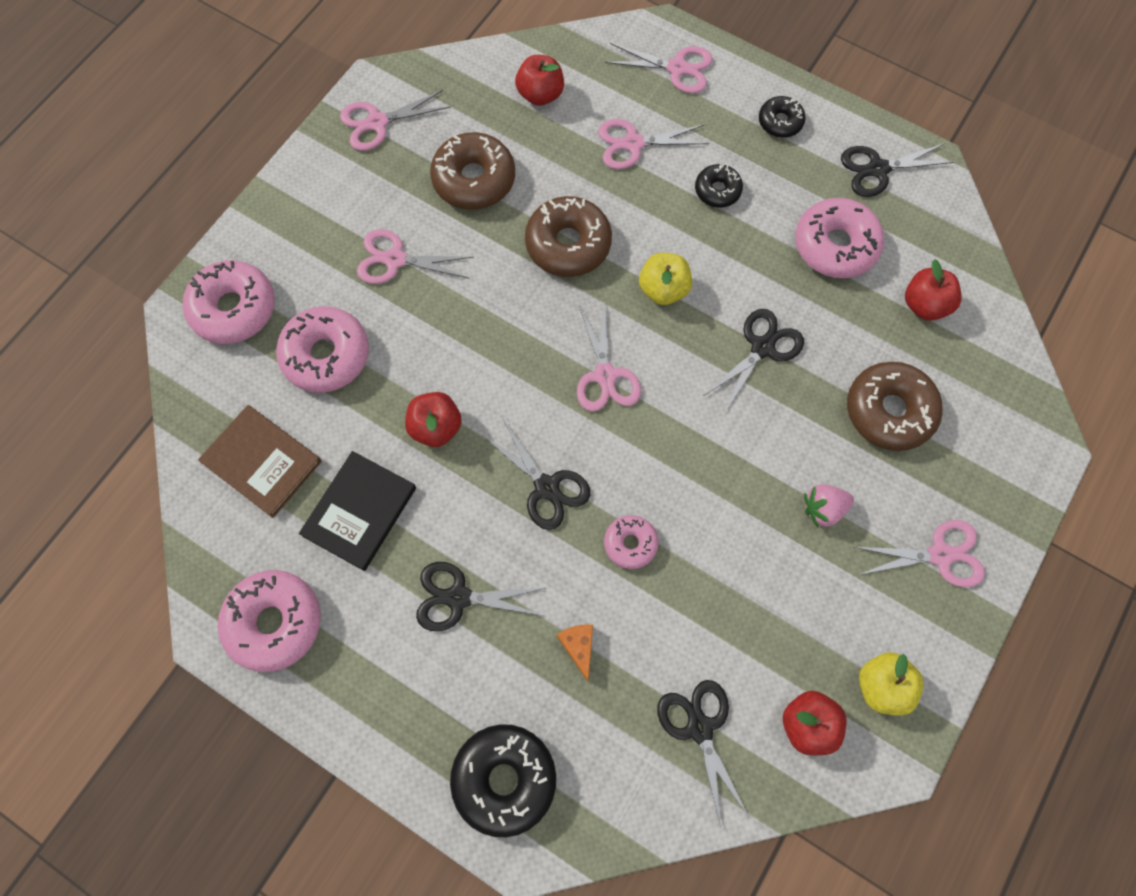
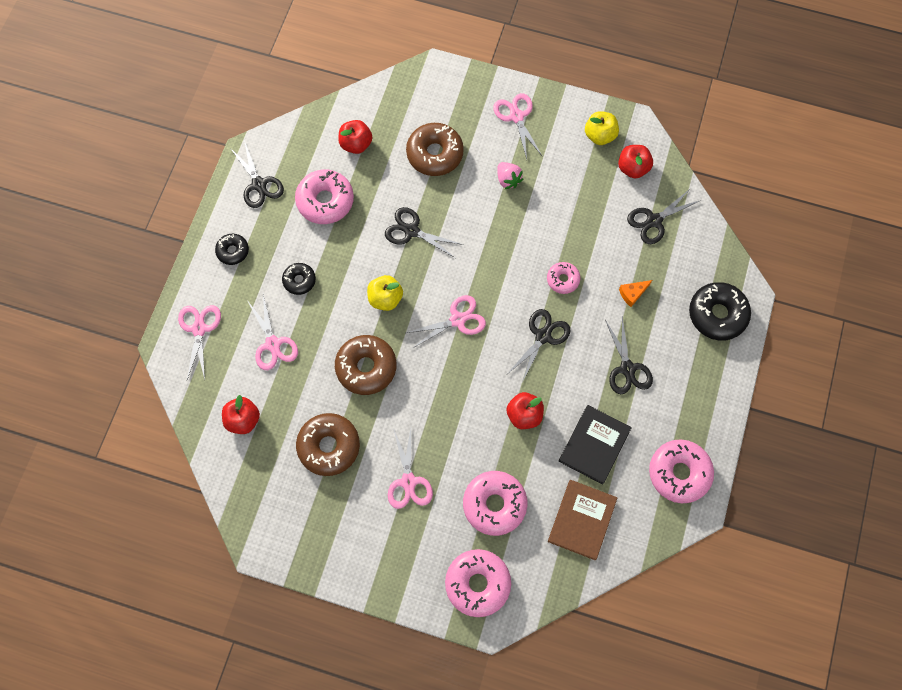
camera: 105 degrees left, 0 degrees up
(359, 511) = (594, 445): black book -> black book turned 75 degrees counterclockwise
(377, 123) = (295, 534): pink scissors -> none

